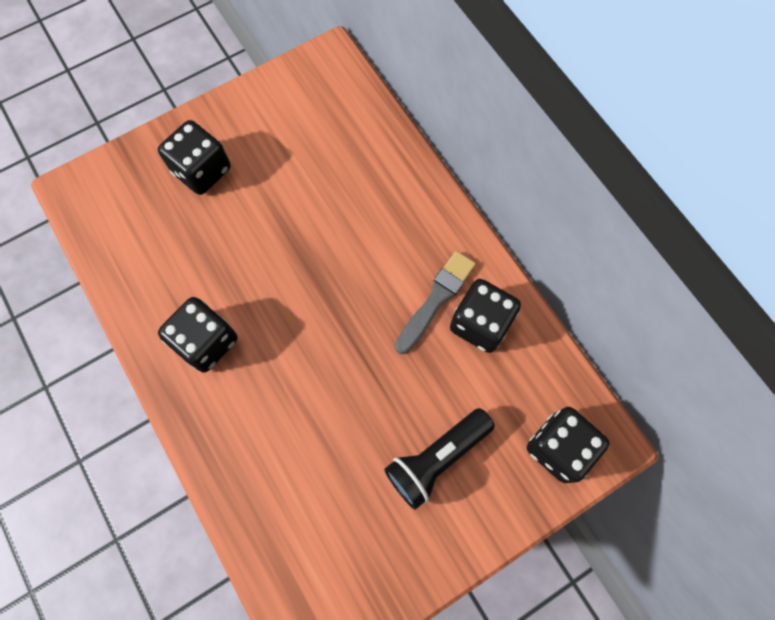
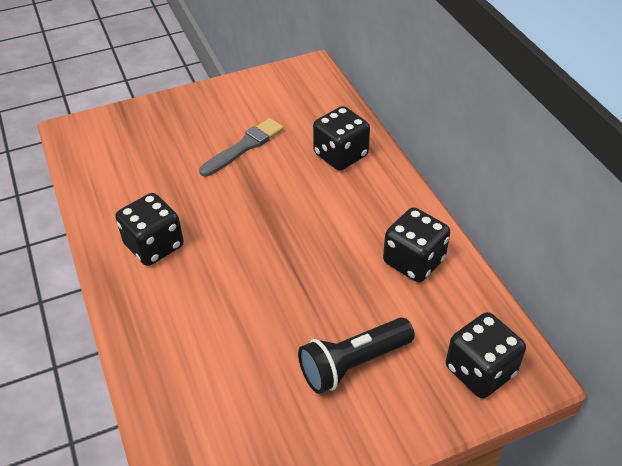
camera: 10 degrees right, 25 degrees down
(202, 171) = (183, 128): black dice -> black dice (340, 155)
(436, 299) = (374, 238): grey brush -> grey brush (244, 147)

